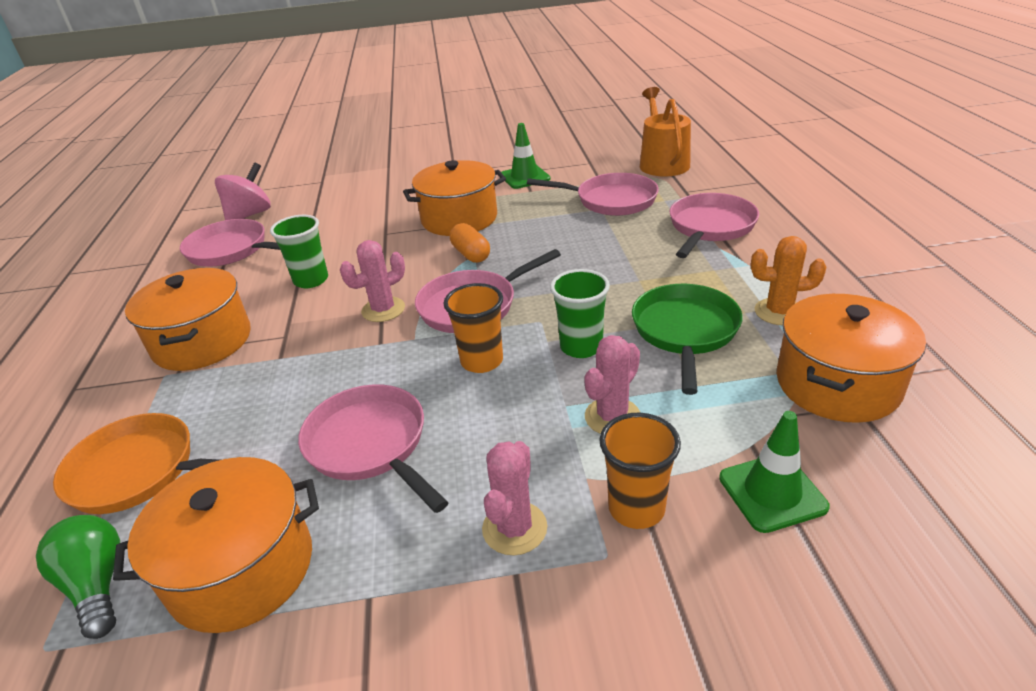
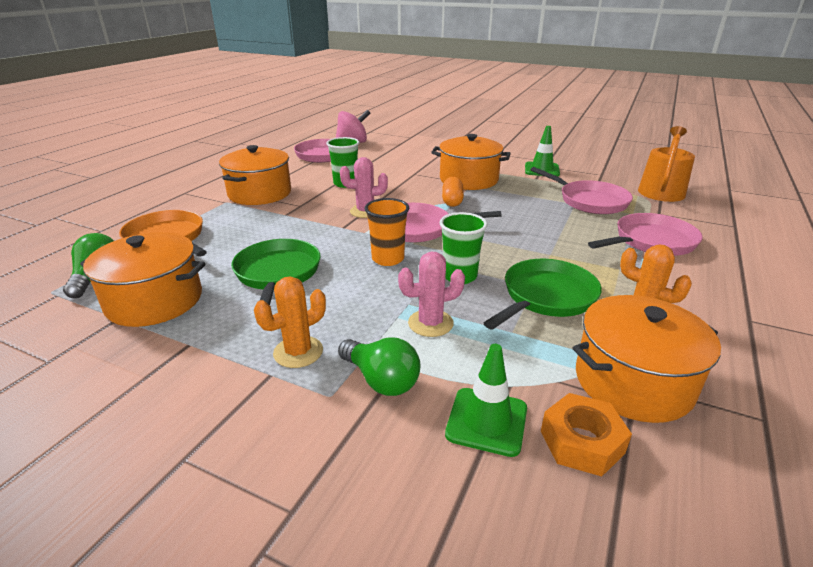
camera: 30 degrees right, 5 degrees down
(371, 445) = (277, 274): pink pan -> green pan
(514, 528) = (298, 352): pink cactus -> orange cactus
(636, 508) = (381, 380): orange cup -> green light bulb
(859, 465) = (582, 442): none -> orange nut

